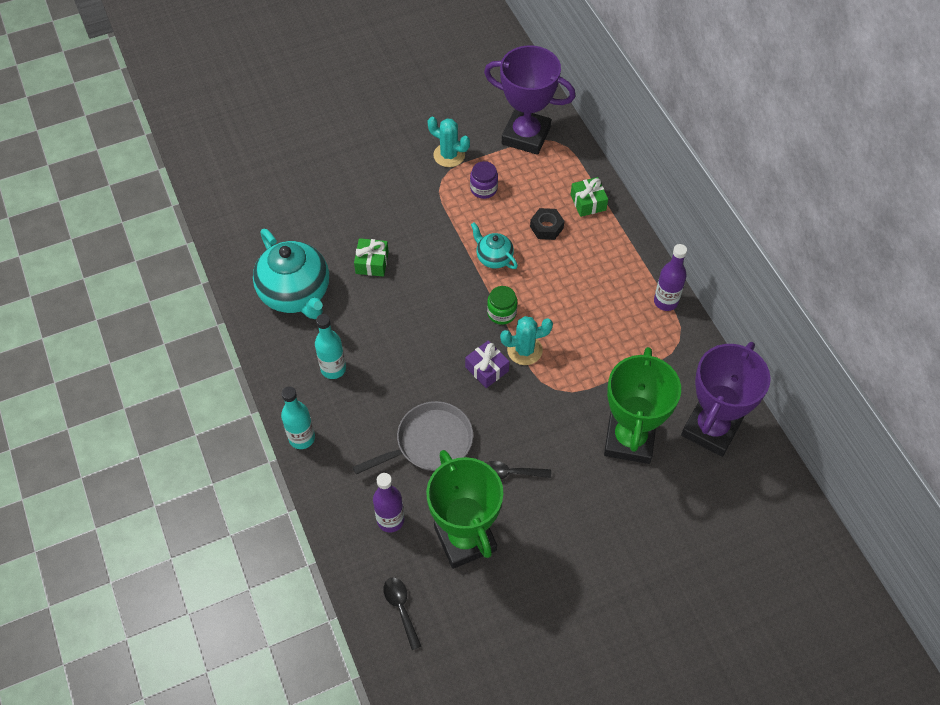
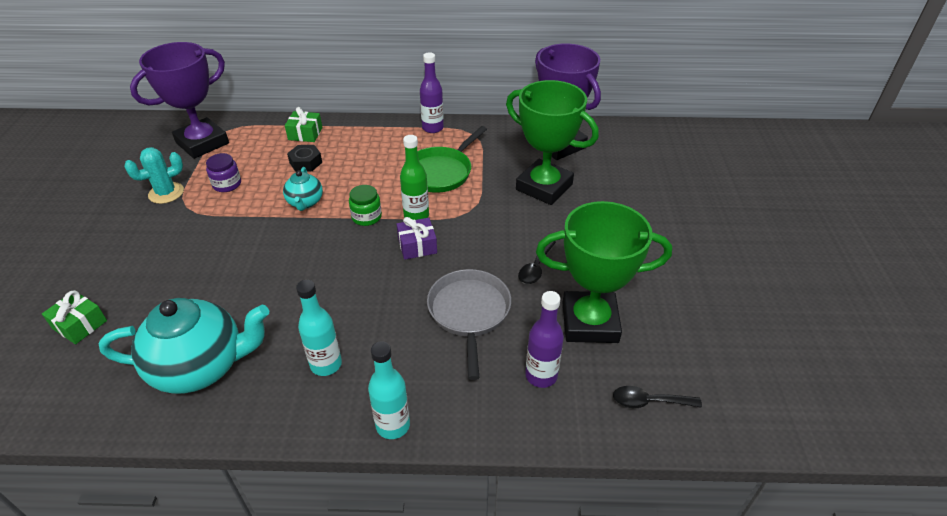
camera: 65 degrees left, 15 degrees down
(372, 263) = (226, 287): green gift -> green gift (80, 324)
(493, 258) = (305, 202): turquoise teapot -> turquoise teapot turned 75 degrees counterclockwise
(524, 350) = (416, 216): turquoise cactus -> green bottle
(598, 341) = (441, 172): none -> green pan

